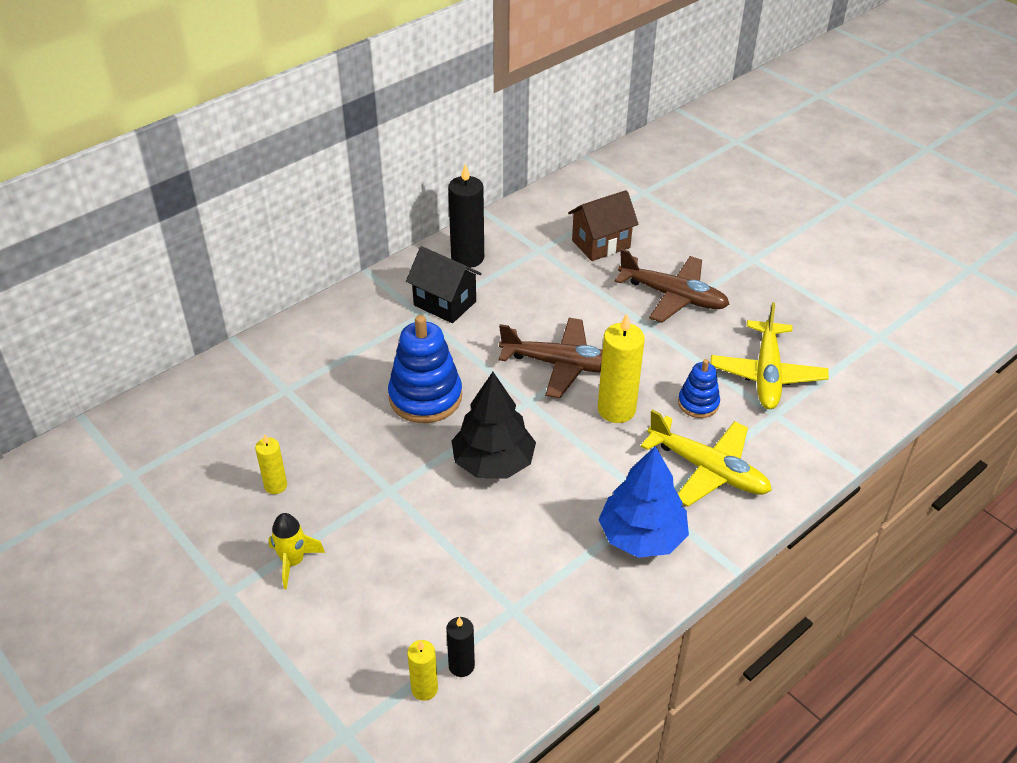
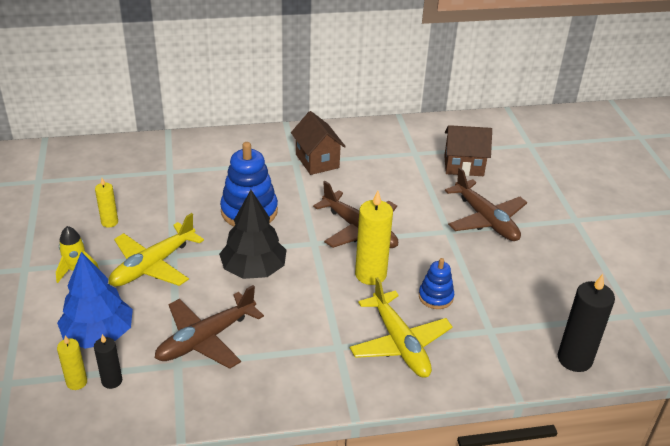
camera: 30 degrees right, 5 degrees down
(445, 303) = (317, 161): black house -> brown house
(467, 258) = (359, 140): black candle -> black candle (574, 359)
(516, 566) = (205, 339): none -> brown plane
(642, 536) = (308, 363): blue tree -> blue tree (98, 334)
(766, 374) = (509, 301): yellow plane -> yellow plane (152, 265)

